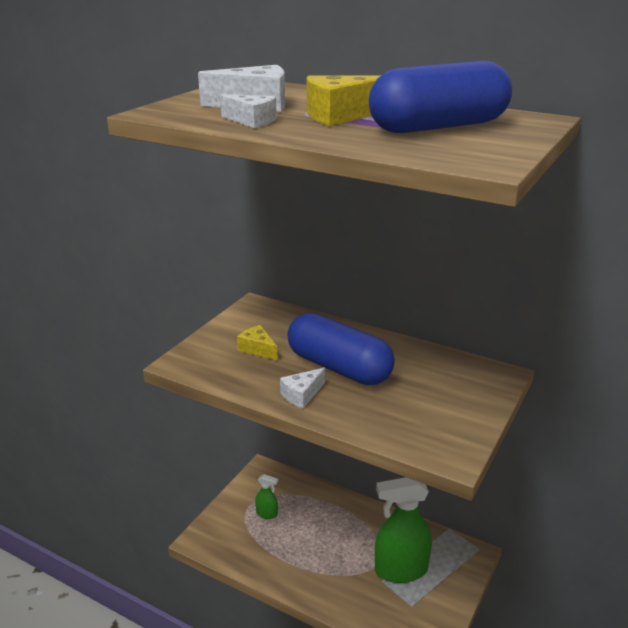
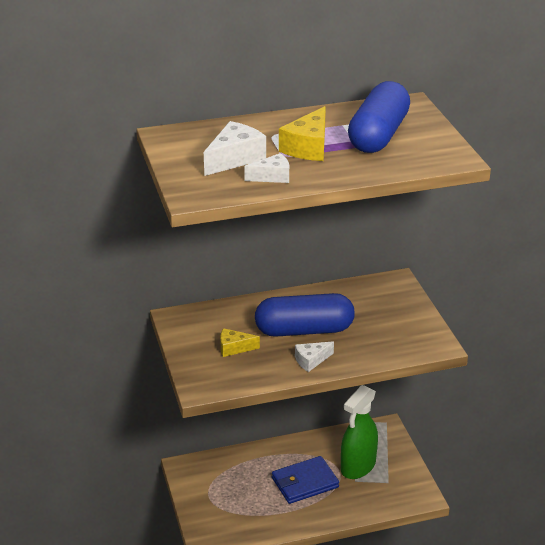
camera: 45 degrees left, 5 degrees up
(267, 514) = (229, 493): green spray bottle -> none
(302, 395) = (311, 360): white cheese -> white cheese turned 60 degrees clockwise
(336, 549) = (305, 482): none -> blue wallet

